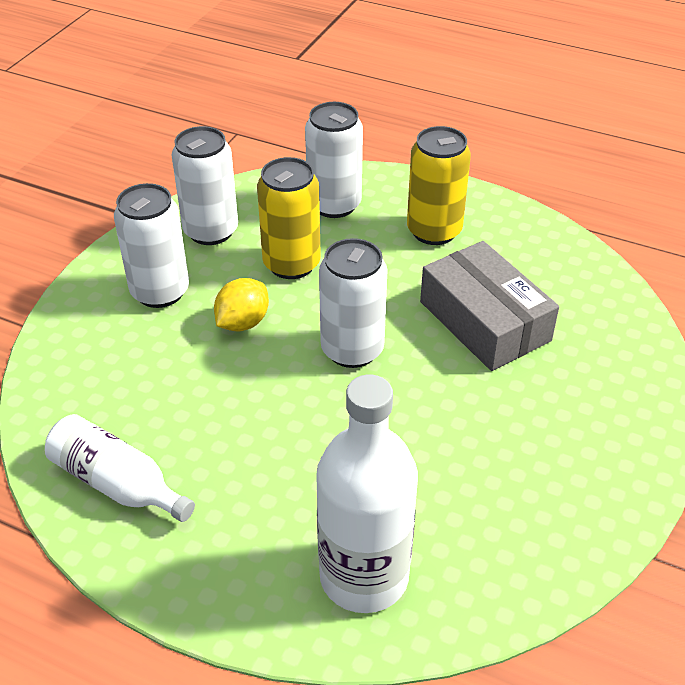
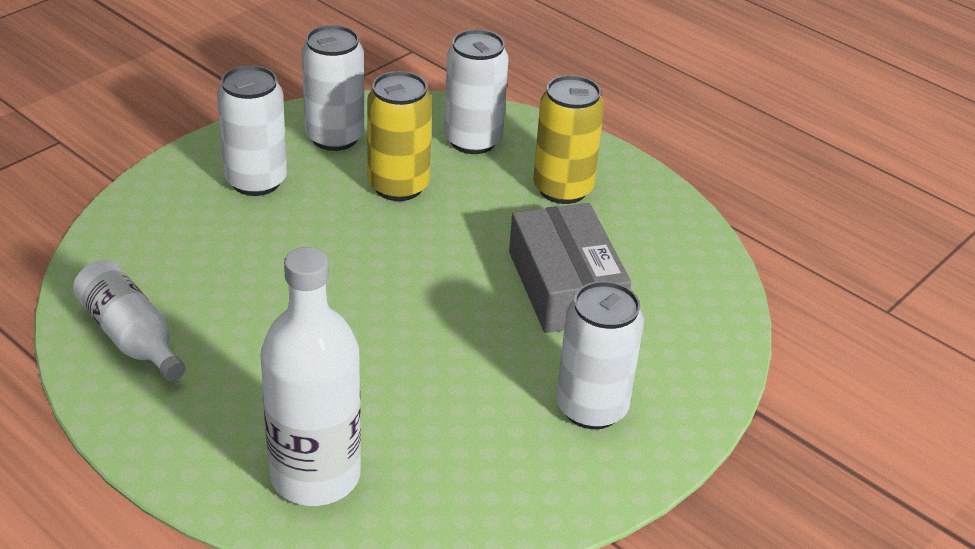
camera: 15 degrees right, 5 degrees down
(243, 322) = (321, 228): yellow lemon -> none
(352, 349) = (415, 278): white can -> white can (591, 408)

